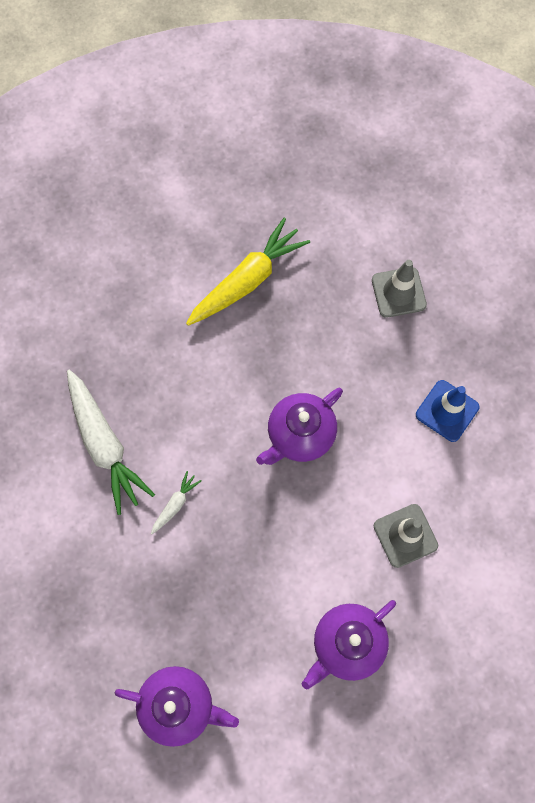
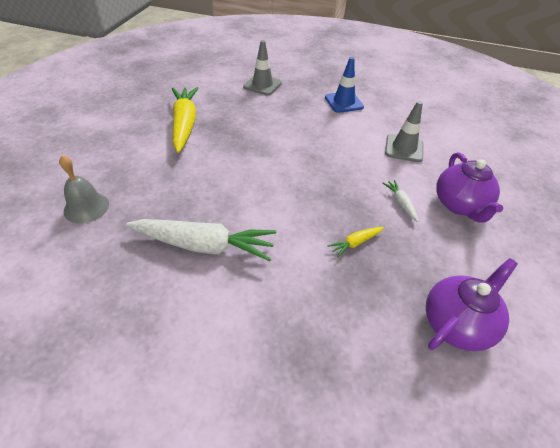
camera: 55 degrees left, 25 degrees down
(69, 312) = (86, 207): none -> grey bell
(175, 504) = (290, 233): white carrot -> white carrot (400, 203)
(208, 570) = (355, 243): none -> yellow carrot
(299, 435) = (302, 154): purple teapot -> none

